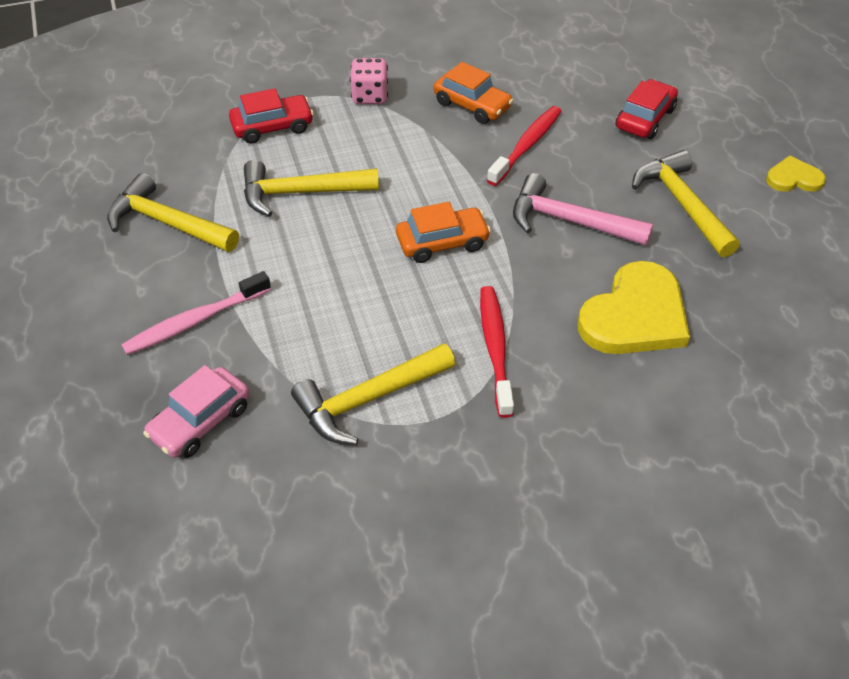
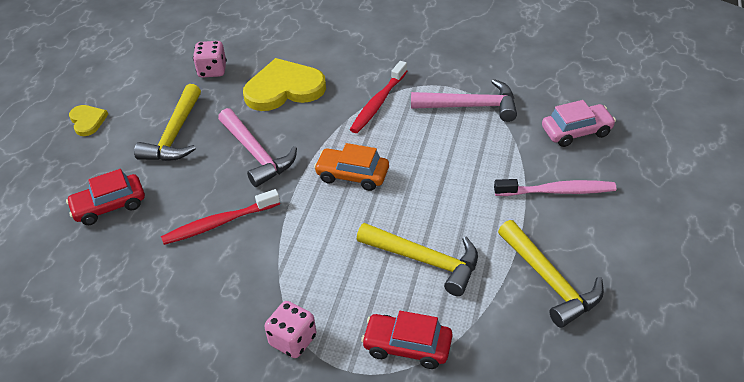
camera: 145 degrees left, 5 degrees down
(368, 399) = (470, 106): yellow hammer -> pink hammer
(472, 105) = (217, 284): orange car -> none
(755, 300) = (212, 70): none -> pink dice
(793, 178) = (87, 121): yellow heart -> yellow heart turned 150 degrees counterclockwise

